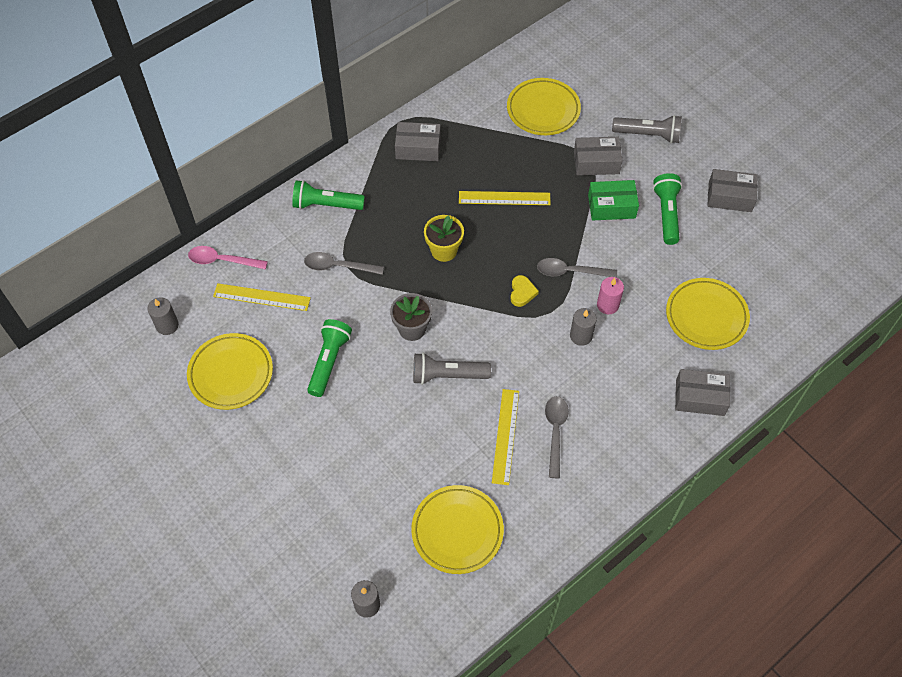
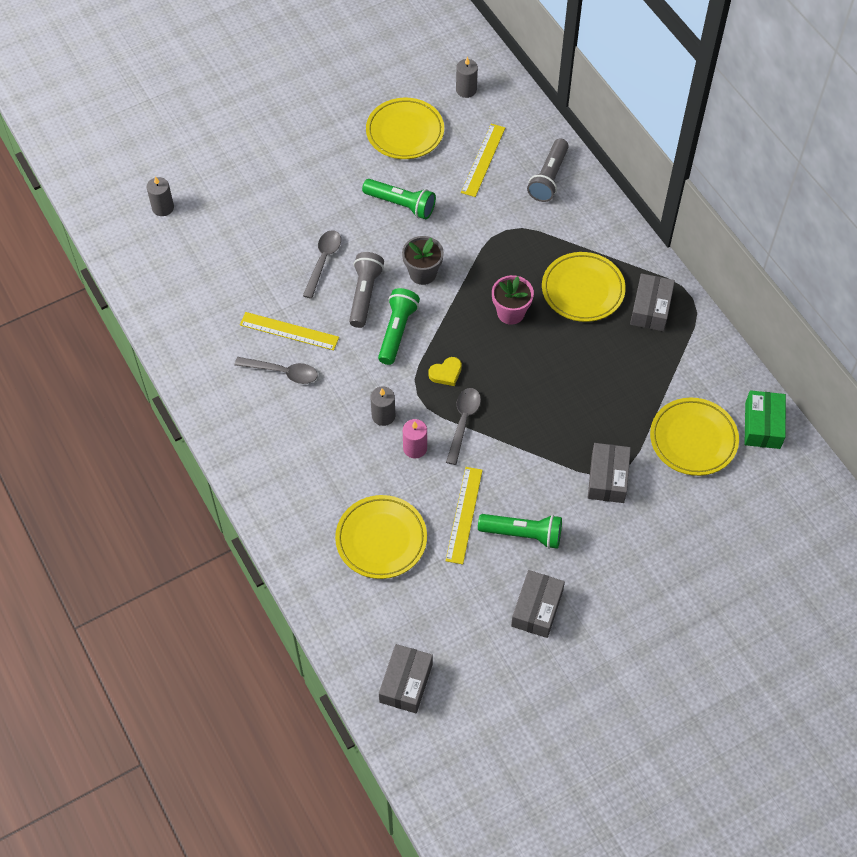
camera: 100 degrees right, 0 degrees up
(222, 260) = (531, 133): pink spoon -> none
(326, 205) = (585, 220): green flashlight -> green flashlight (397, 331)
(337, 266) = (507, 222): grey spoon -> grey spoon (323, 261)
(444, 250) = (510, 313): yellow flower pot -> pink flower pot
(457, 531) = (207, 279): yellow plate -> yellow plate (583, 290)
(504, 198) = (570, 378): yellow ruler -> yellow ruler (464, 515)
(522, 292) = (446, 373): yellow heart -> yellow heart turned 45 degrees counterclockwise
(611, 206) = (542, 480): green box -> green box (762, 425)
(648, 135) = (642, 543): grey flashlight -> grey flashlight (549, 178)
(700, 397) = (288, 508): grey box -> grey box (406, 683)

